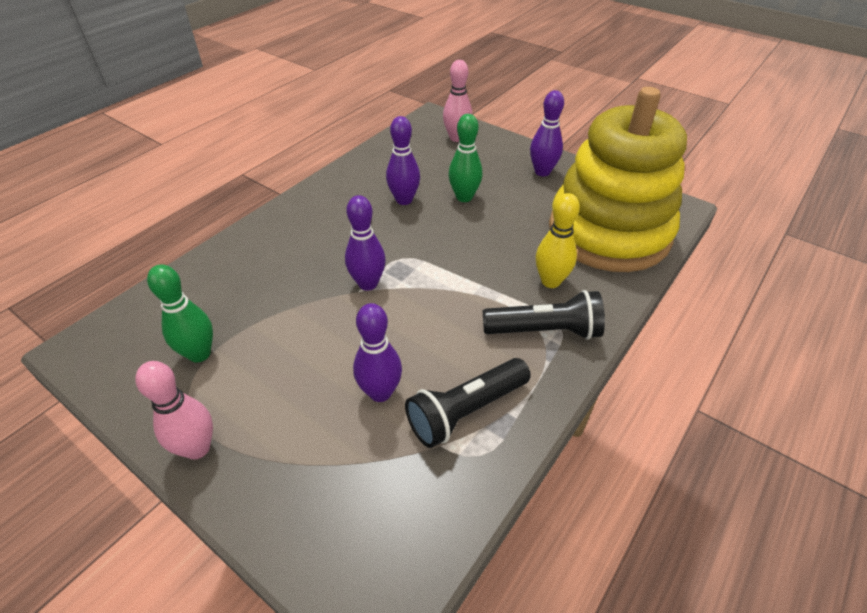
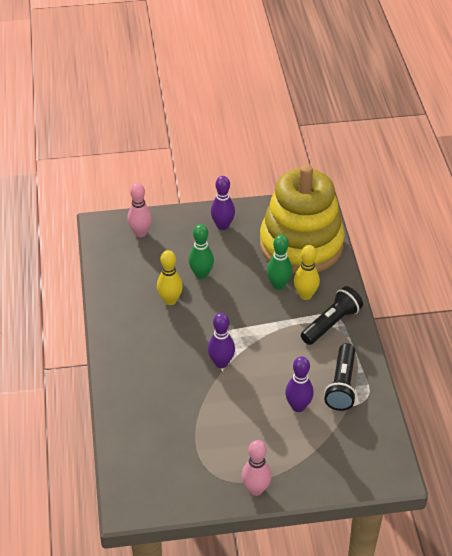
camera: 45 degrees left, 0 degrees up
(199, 354) = (192, 458): green bowling pin -> green bowling pin (278, 285)
(404, 200) = (170, 300): purple bowling pin -> yellow bowling pin

